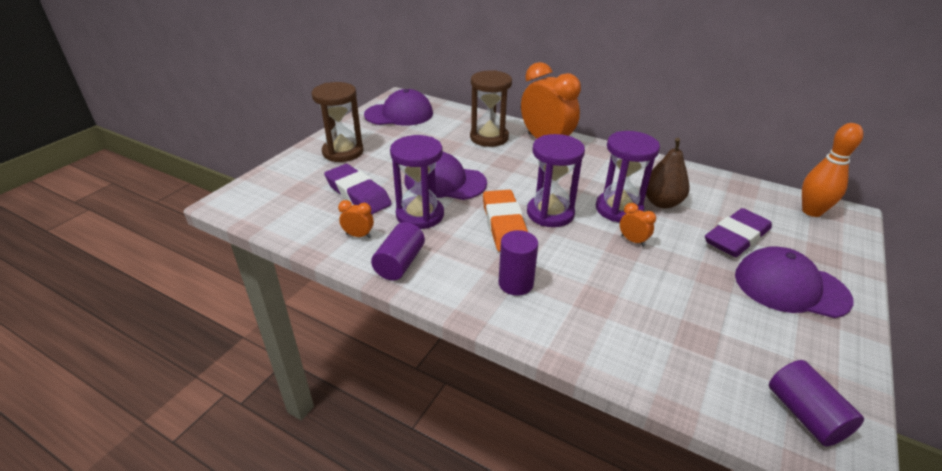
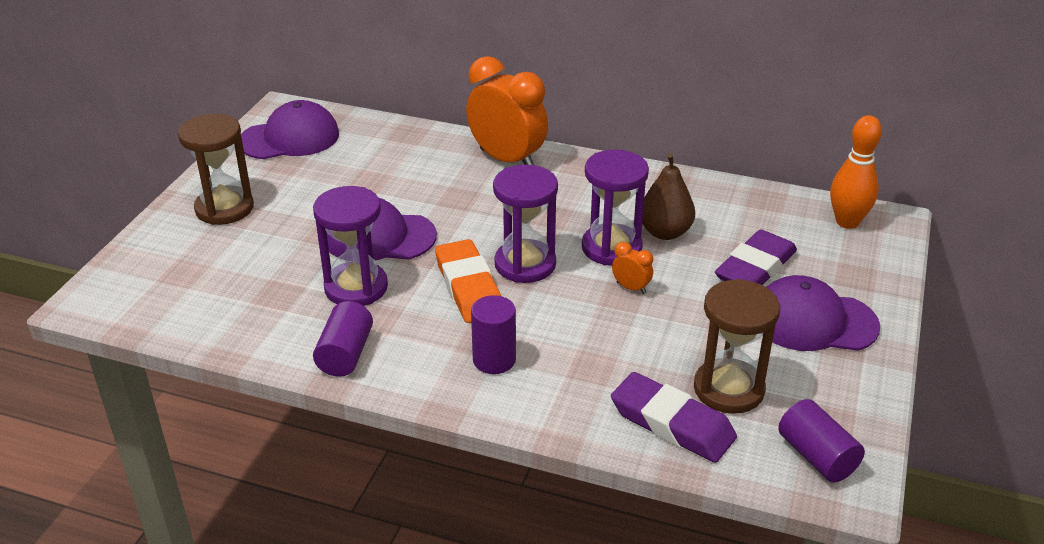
camera: 10 degrees left, 0 degrees up
(358, 194) = (264, 268): purple eraser -> purple eraser (672, 424)
(358, 235) = (282, 325): orange clock -> none
(489, 138) = (427, 162): brown hourglass -> brown hourglass (728, 389)

